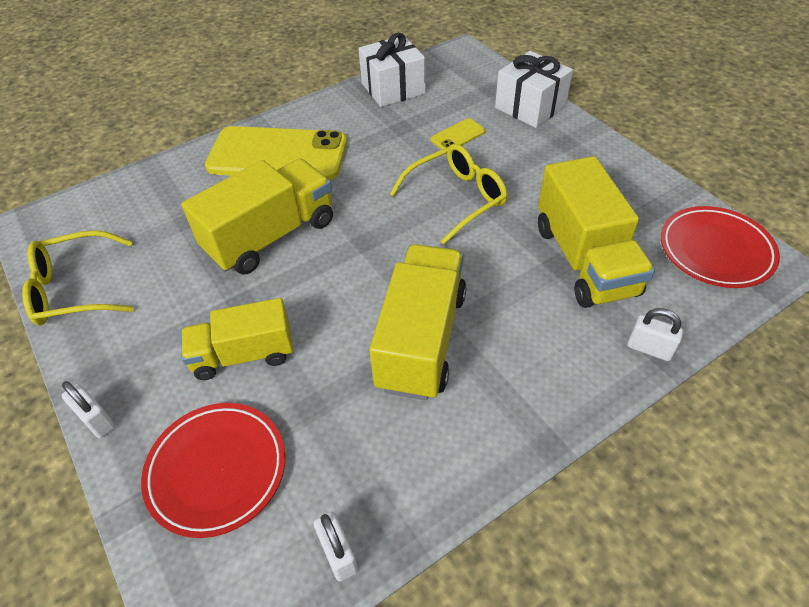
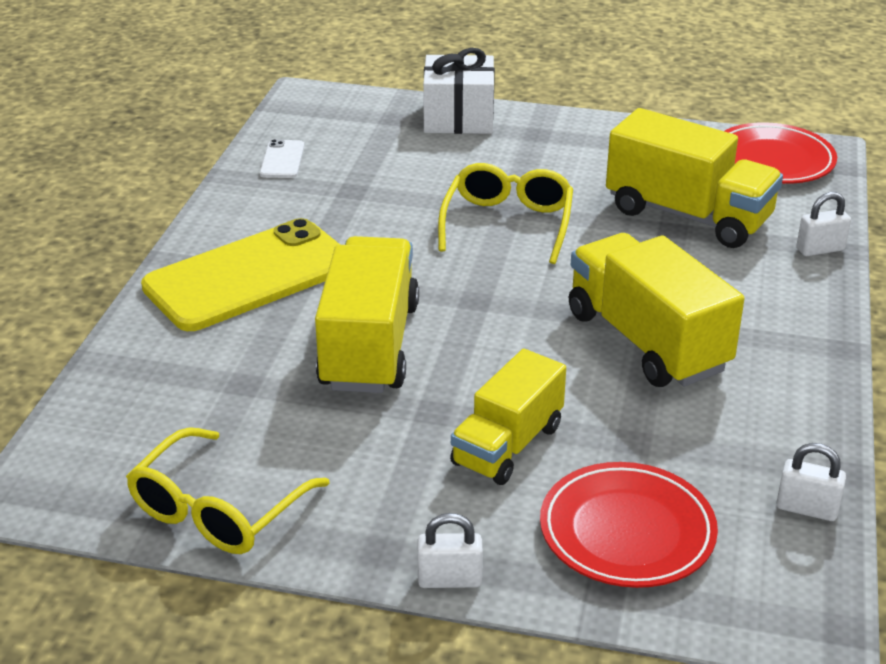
camera: 45 degrees left, 15 degrees down
(393, 88) = (282, 160): white gift -> white phone
(458, 135) = (425, 172): yellow phone -> none

